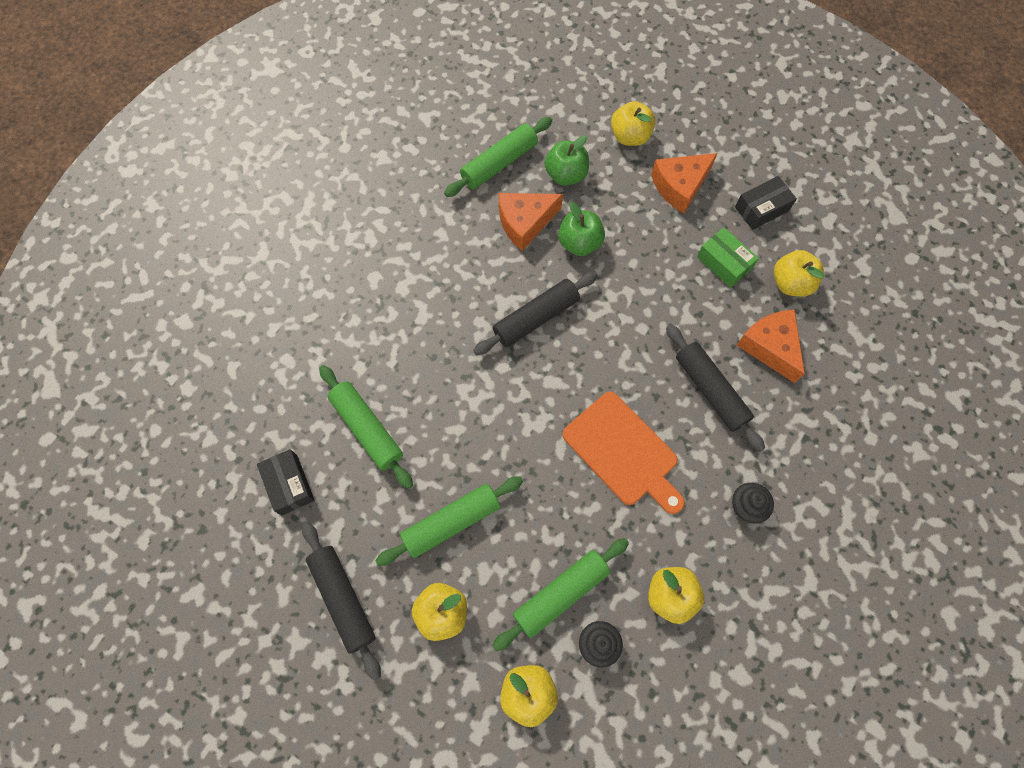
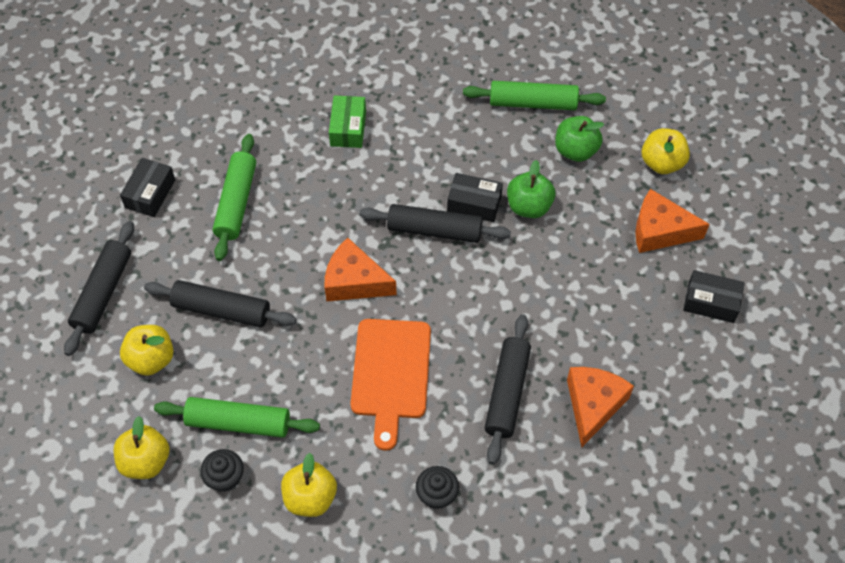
camera: 45 degrees right, 10 degrees down
(451, 522) = (222, 310): green rolling pin -> black rolling pin
(525, 223) = (503, 159): orange cheese -> orange cheese (354, 281)
(541, 274) = (474, 204): none -> black box
(724, 263) = (629, 314): green box -> green box (348, 128)
(791, 283) = (668, 376): yellow apple -> none

